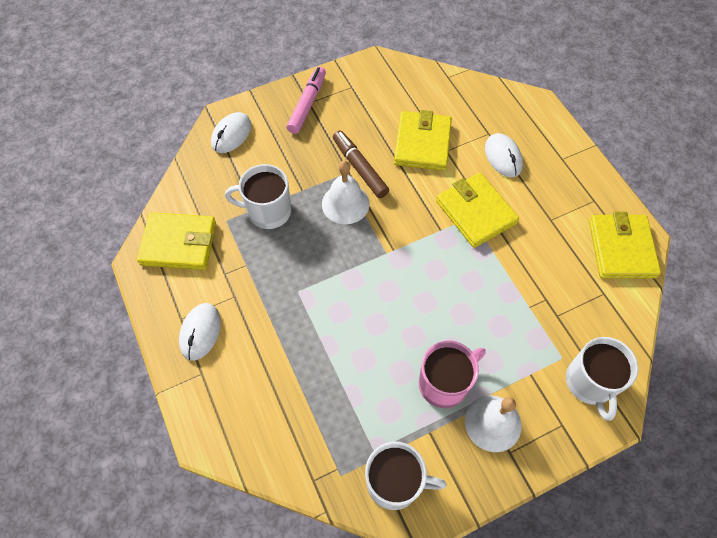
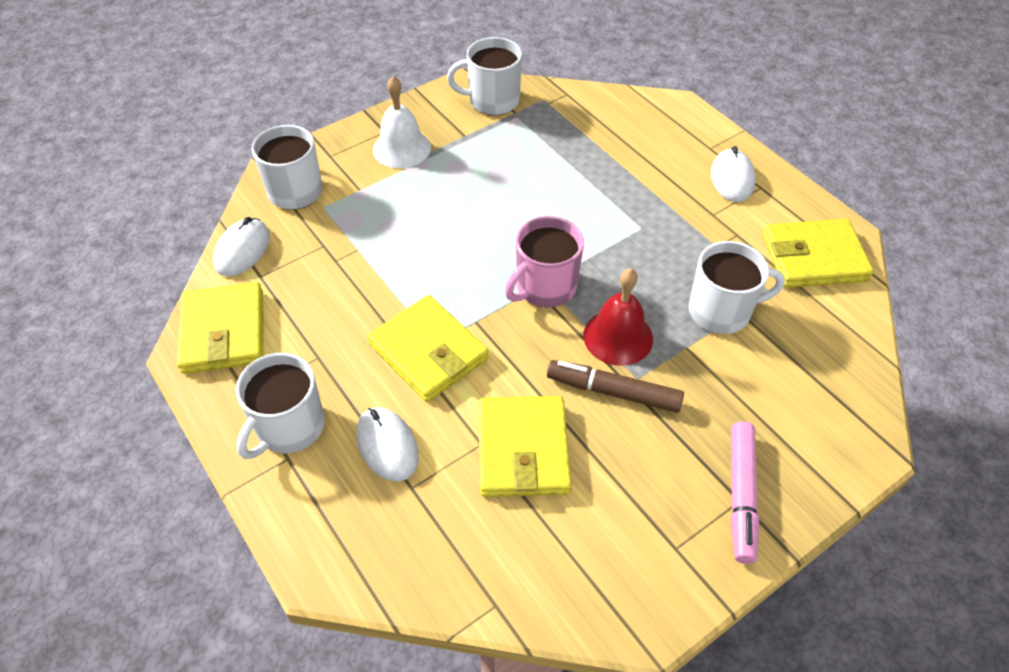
camera: 170 degrees right, 10 degrees down
(231, 134) = (837, 417): white mouse -> white mouse (242, 250)
(345, 203) = (618, 337): white bell -> red bell
(359, 168) = (613, 392): brown marker -> brown marker turned 150 degrees clockwise
(444, 383) = (454, 171): pink mug -> pink mug (544, 287)
(564, 176) = (289, 428): none -> white mug

